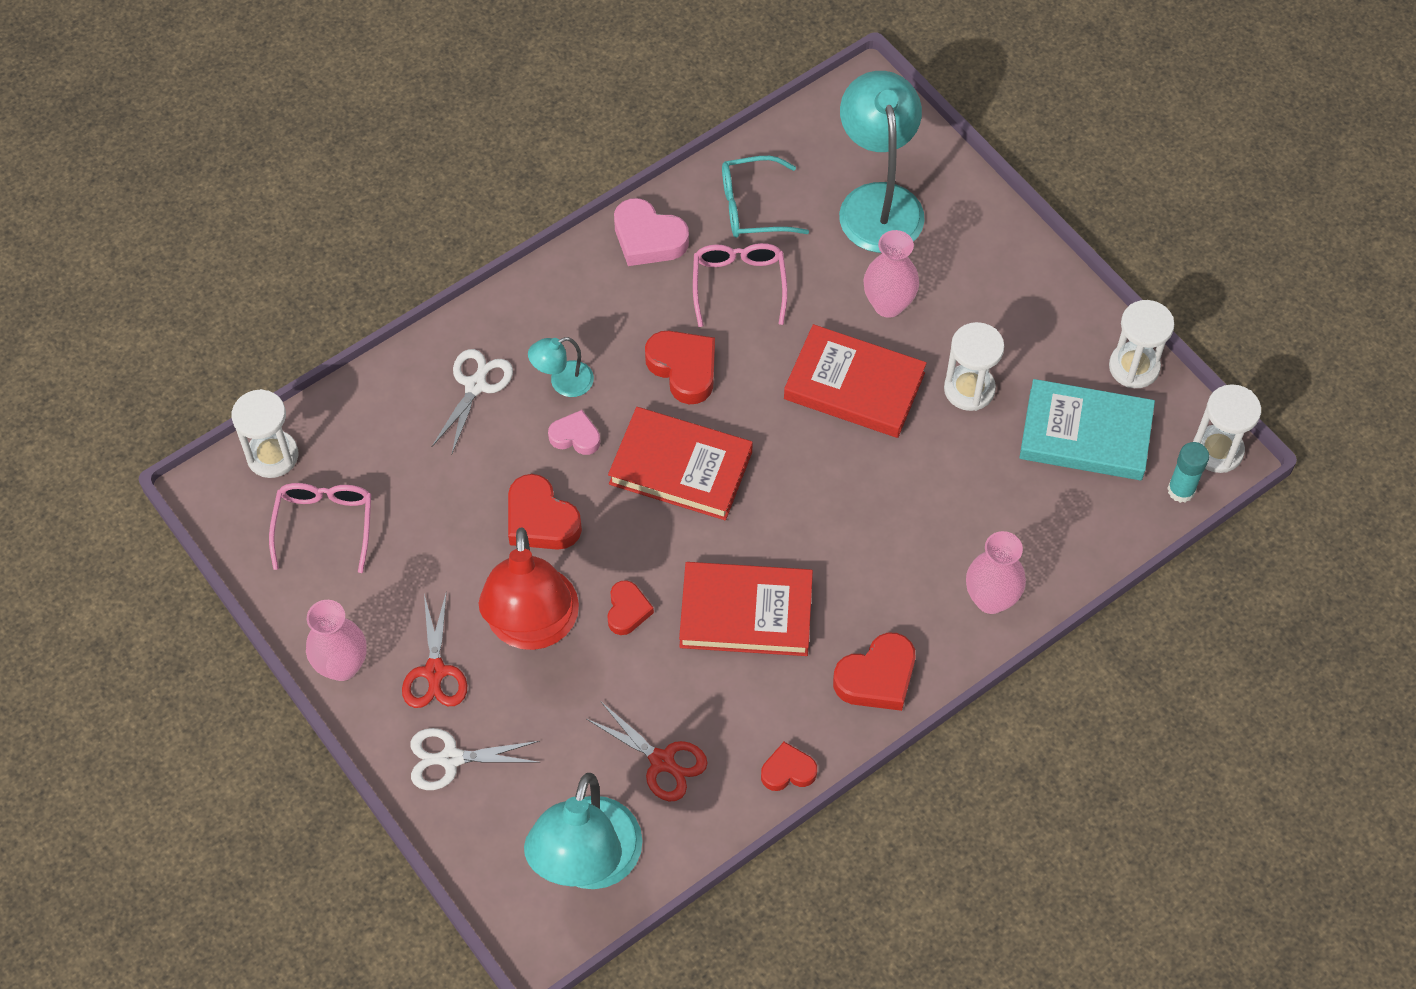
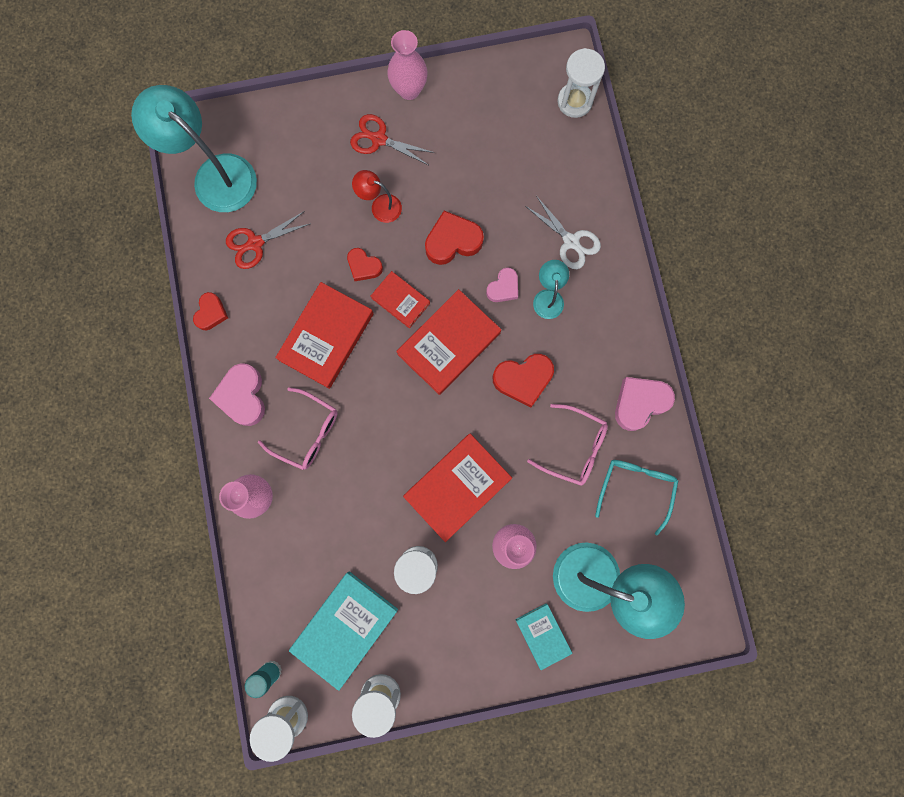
camera: 115 degrees right, 20 degrees up
(324, 525) = (510, 114): pink glasses -> pink glasses (307, 432)
(451, 759) = (318, 127): white scissors -> none
(532, 628) = (380, 206): red lamp -> red lamp, size x0.48
(652, 547) = (400, 300): none -> red book
(877, 677) = (243, 396): red heart -> pink heart
(971, 235) = (543, 635): none -> turquoise book

